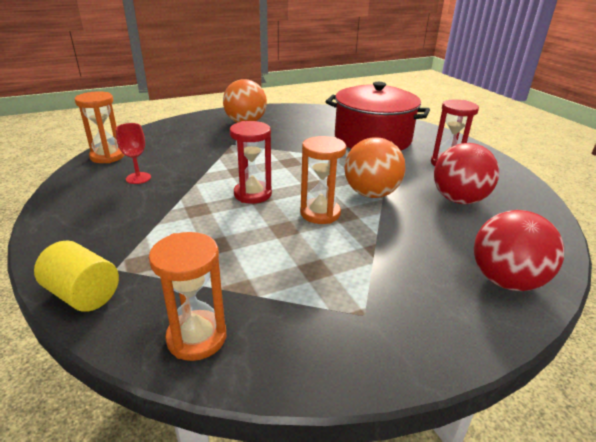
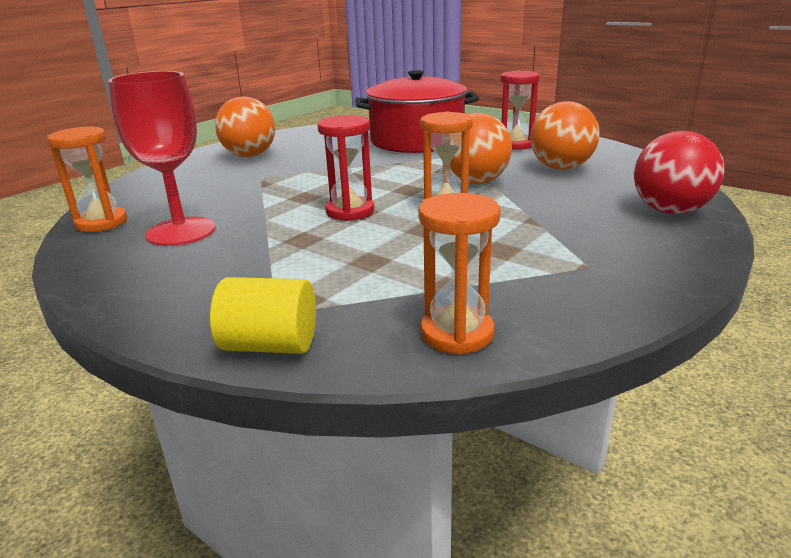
camera: 25 degrees left, 5 degrees down
(138, 178) = (181, 232): red goblet -> red goblet, size x1.95
(459, 200) = (561, 168): red ball -> orange ball

